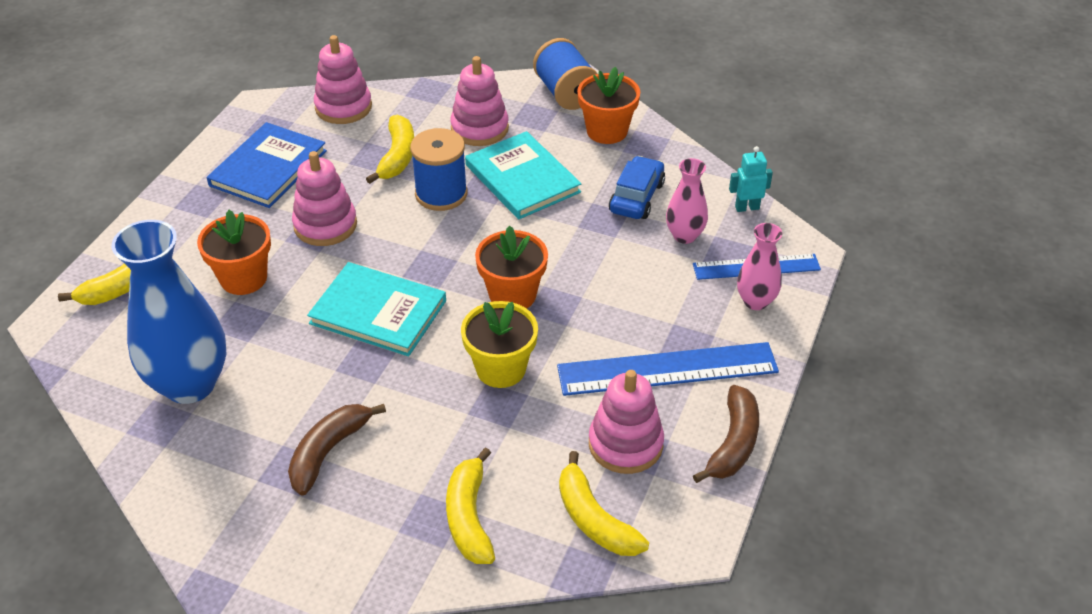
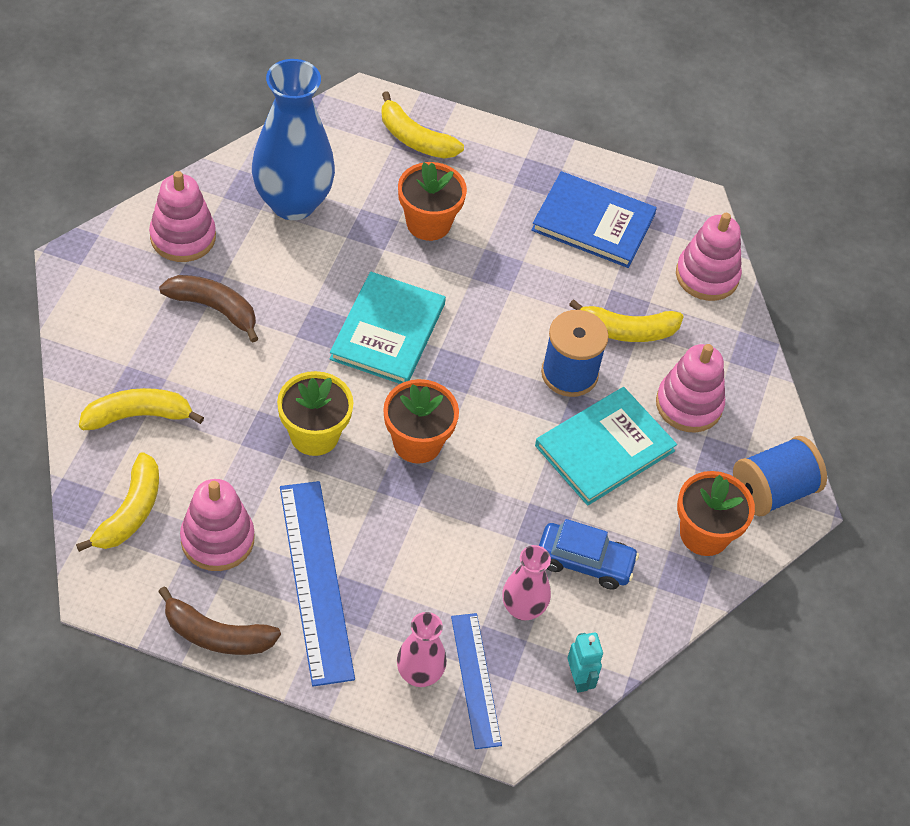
camera: 80 degrees right, 10 degrees up
(325, 225) = (510, 278): pink stacking toy -> pink stacking toy (183, 237)
(594, 519) = (130, 512): yellow banana -> yellow banana turned 150 degrees clockwise

